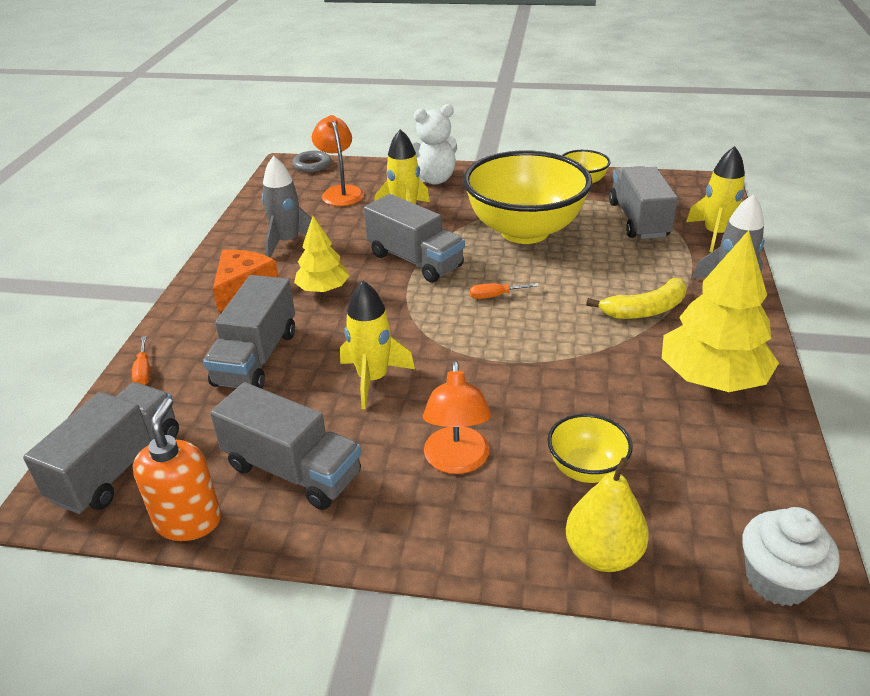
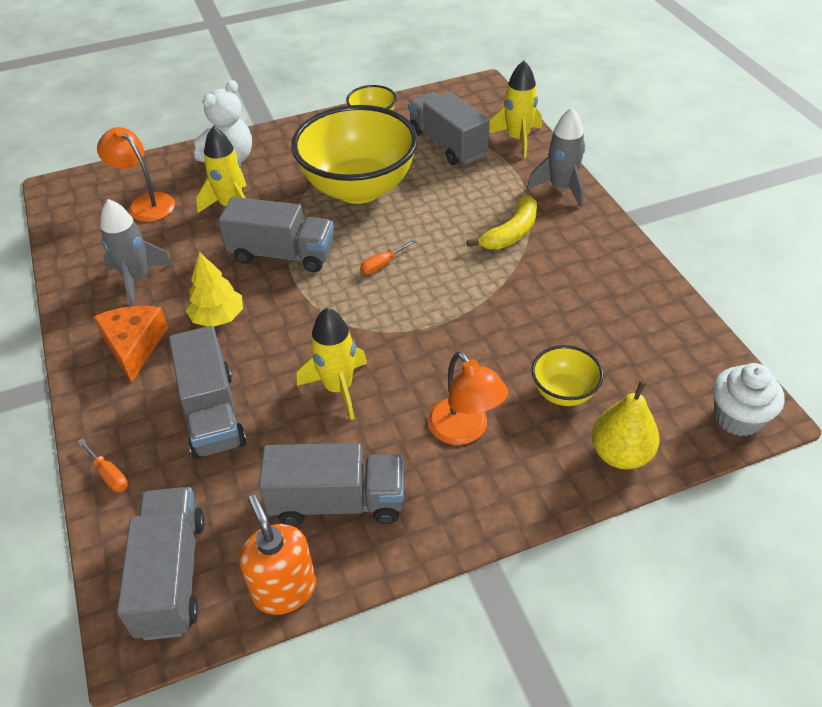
camera: 30 degrees left, 10 degrees up
(312, 165) = (86, 180): grey ring -> none
(712, 378) = (599, 276): yellow tree -> none

